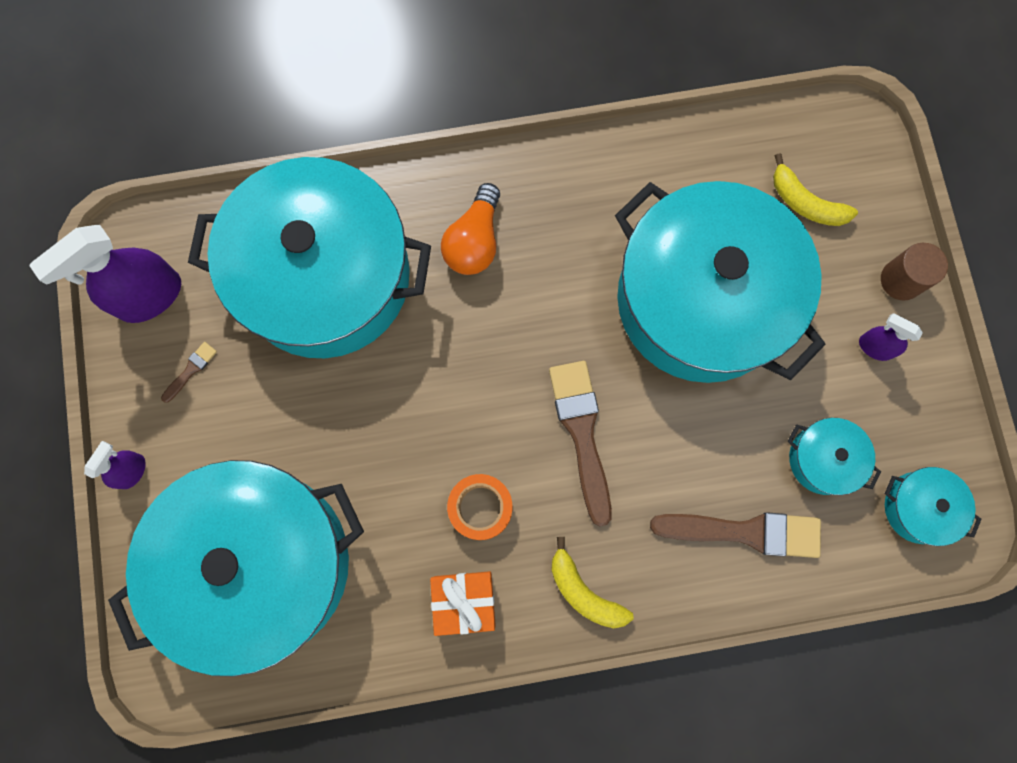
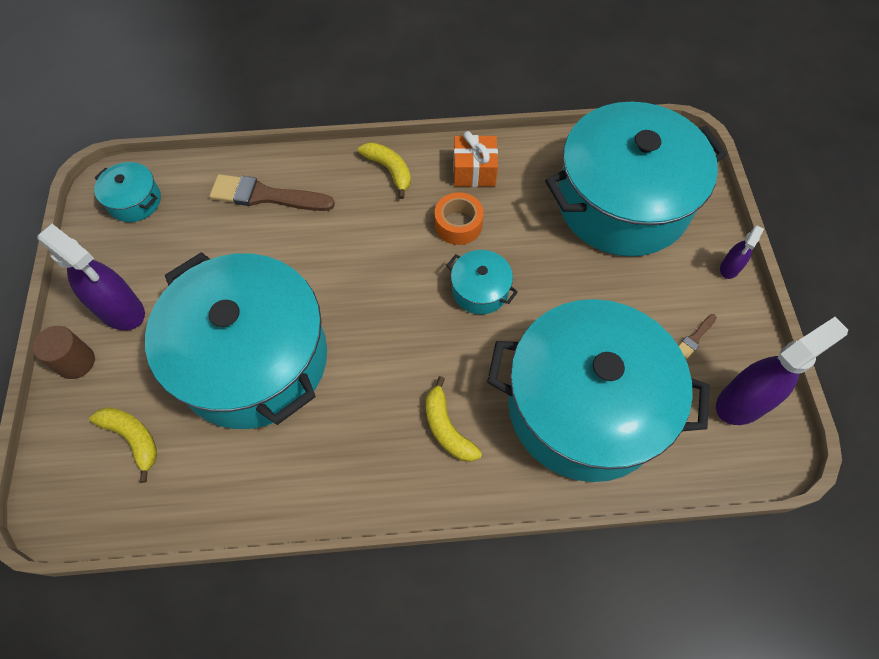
camera: 175 degrees left, 15 degrees down
(474, 241) = (447, 428): orange light bulb -> yellow banana
(582, 433) = (374, 267): brown brush -> none
(823, 459) = (193, 236): turquoise pot -> turquoise pot (480, 290)
(874, 347) = (121, 310): purple spray bottle -> purple spray bottle, size x1.97

